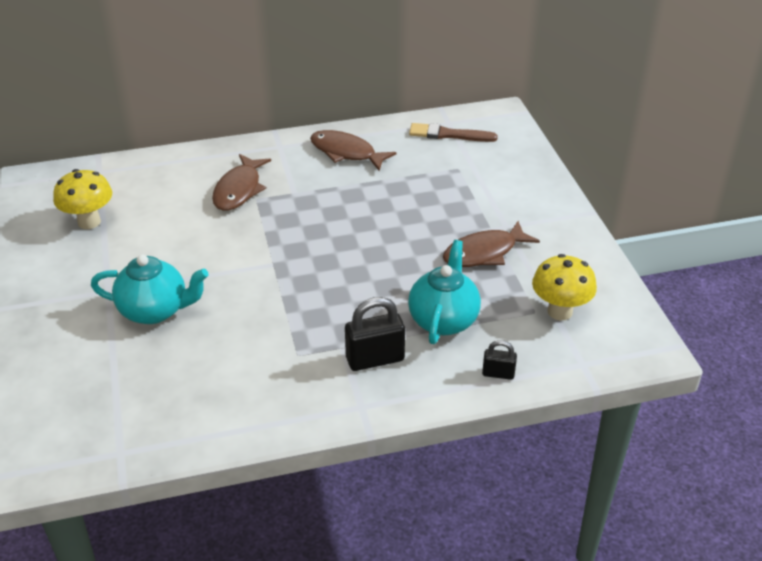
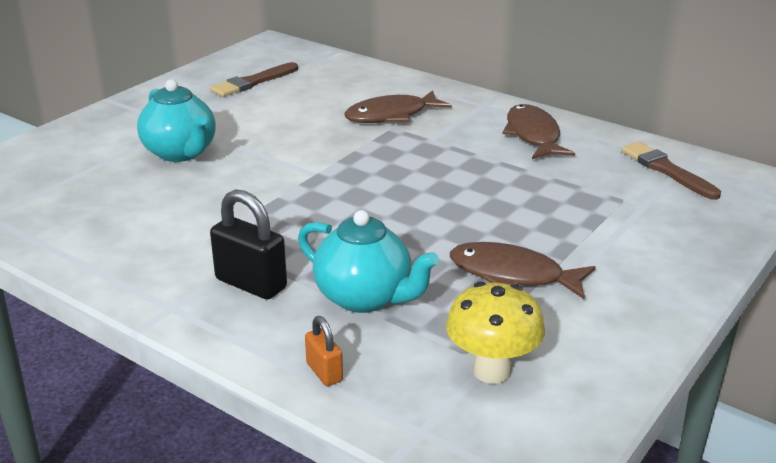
camera: 50 degrees right, 10 degrees down
(89, 222) = (253, 82): yellow mushroom -> brown brush
(443, 320) = (365, 297): turquoise teapot -> turquoise teapot turned 60 degrees clockwise
(498, 373) = (324, 372): black padlock -> orange padlock

